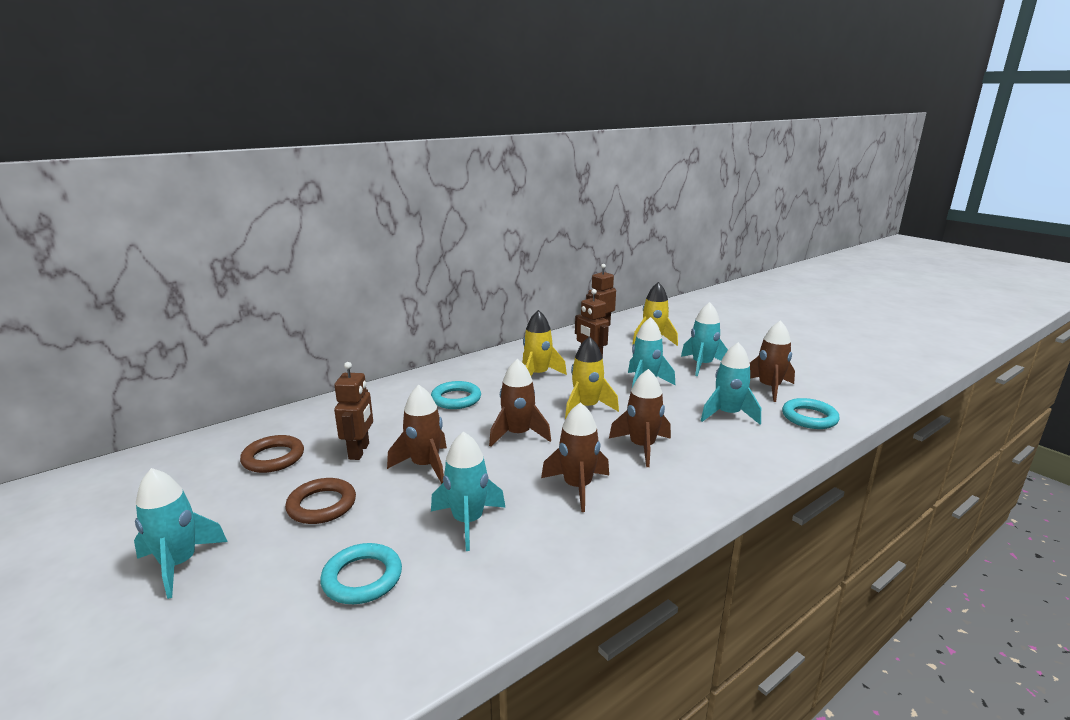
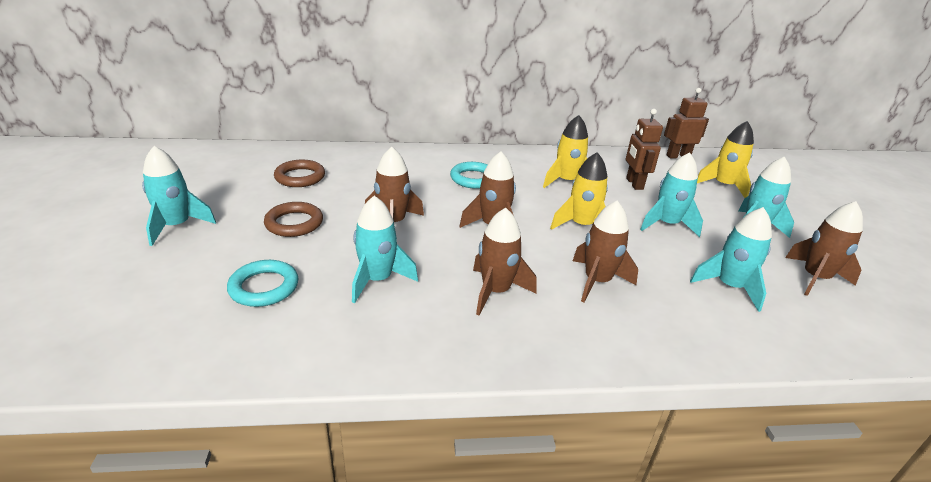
camera: 30 degrees right, 10 degrees up
(359, 451) = (359, 194): brown robot -> none
(809, 417) = (834, 328): turquoise ring -> none

